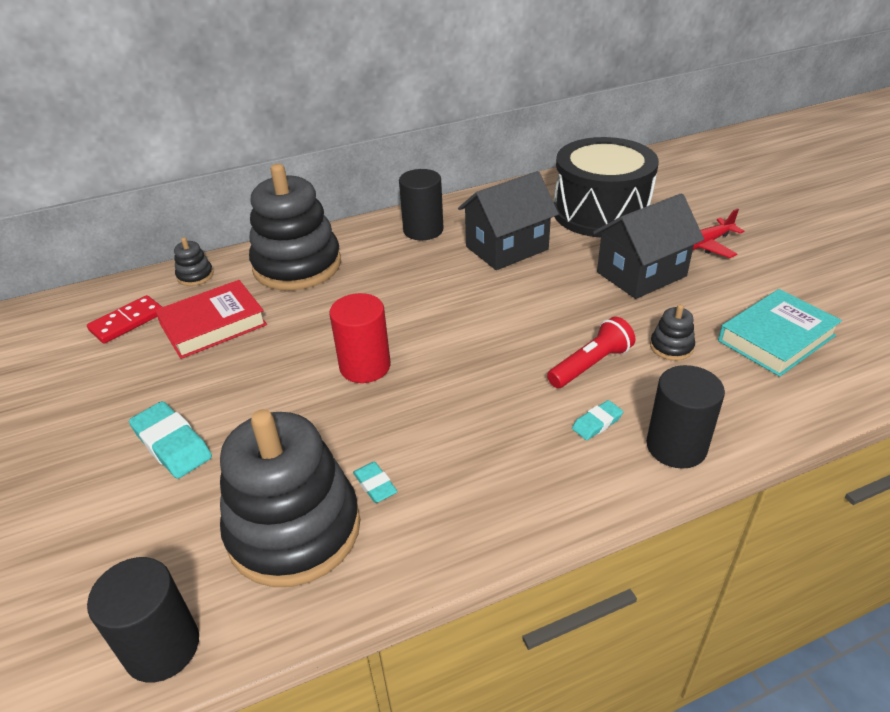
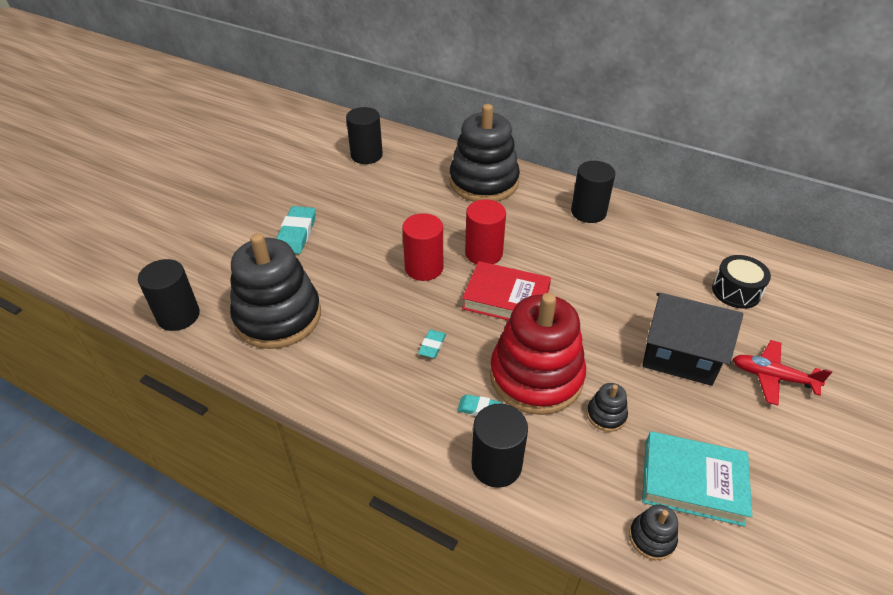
camera: 50 degrees right, 5 degrees up
(127, 322) = (366, 155): red domino -> black cylinder
(195, 276) = (429, 151): black stacking toy -> black stacking toy (652, 538)
(213, 325) = (396, 186): red book -> red book (506, 299)
(375, 485) = (334, 330): turquoise eraser -> turquoise eraser (432, 346)
(395, 316) = (483, 253): none -> red cylinder
(507, 248) = (619, 264): black house -> none
(590, 365) = (536, 376): red flashlight -> red stacking toy
(600, 212) = (736, 291): black drum -> black drum, size x0.49

